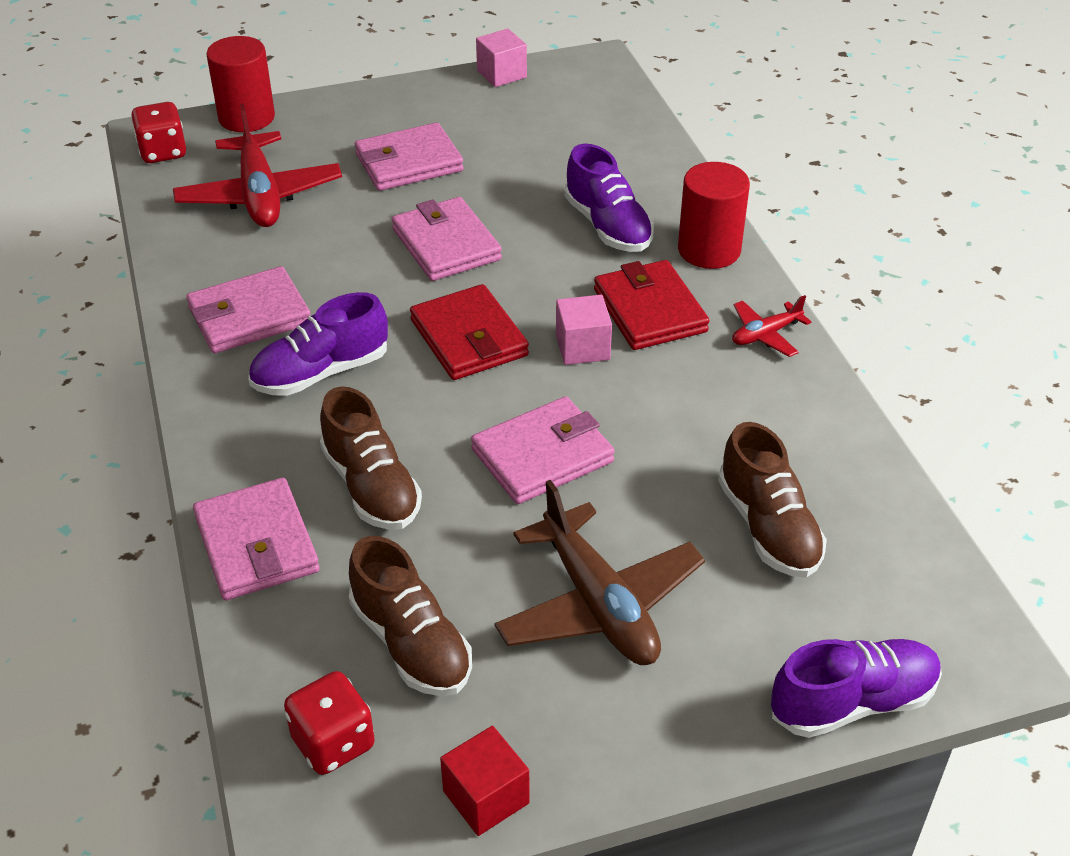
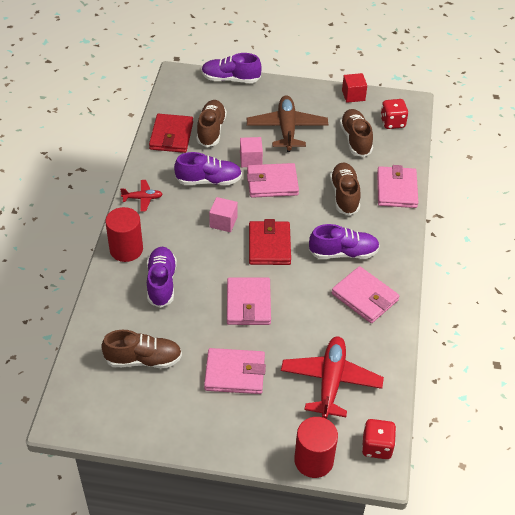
camera: 155 degrees left, 5 degrees up
(249, 316) = (364, 297): pink wallet -> pink wallet turned 45 degrees clockwise
(501, 74) = (130, 434): pink cube -> pink cube (251, 159)
(550, 138) = (143, 359): none -> brown shoe
(649, 310) = (180, 228): red wallet -> red wallet (171, 136)
(674, 412) = (209, 180): none -> purple shoe

